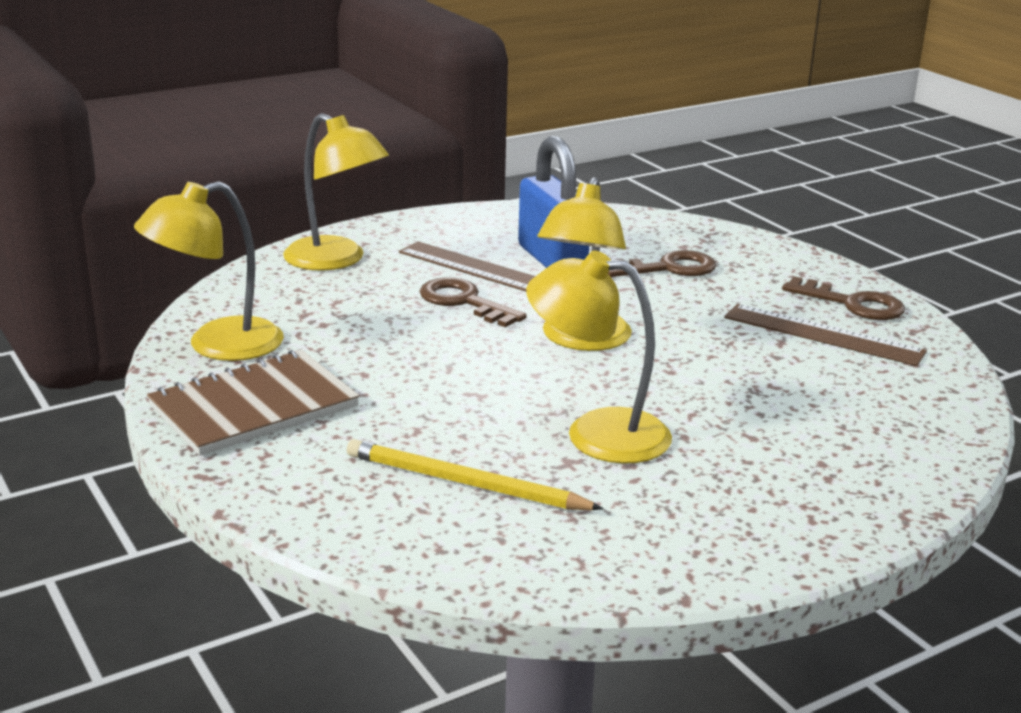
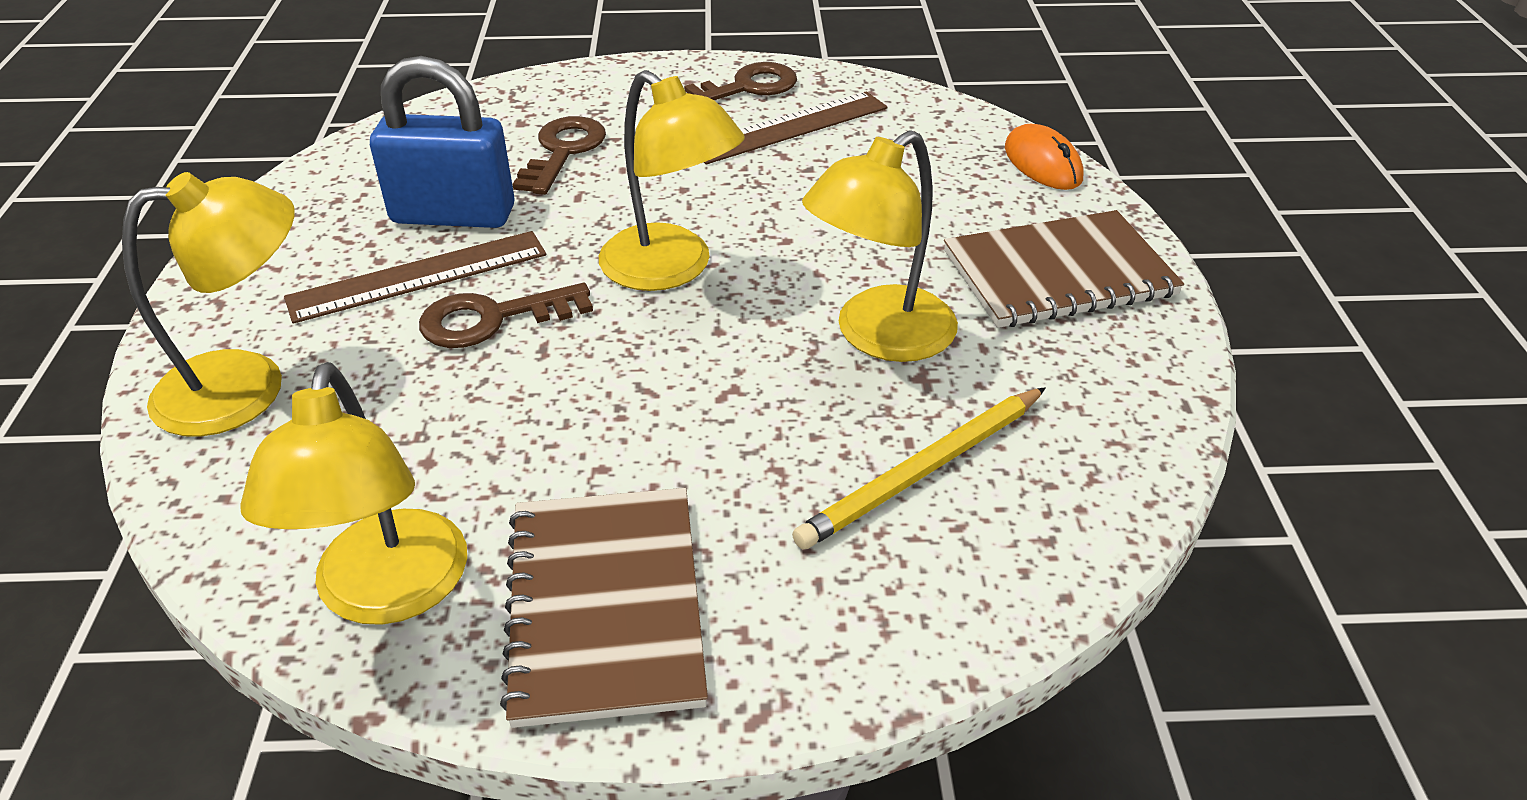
camera: 60 degrees left, 15 degrees up
(777, 494) = (1058, 273): none -> brown notebook
(941, 455) = (1043, 163): none -> orange mouse

